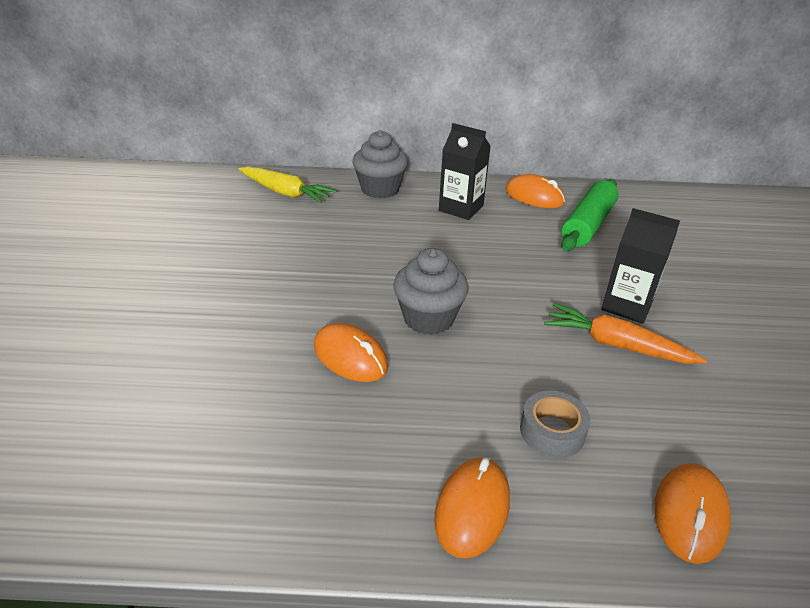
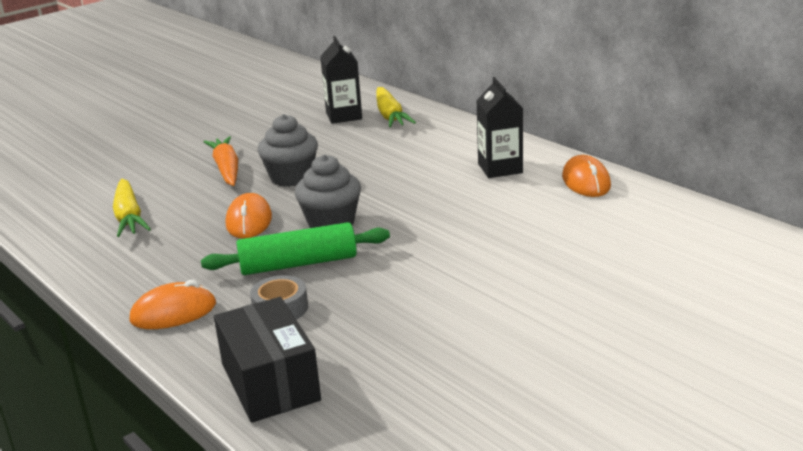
camera: 50 degrees right, 10 degrees down
(199, 426) = (129, 217): none -> yellow carrot
(380, 189) = (463, 134): grey cupcake -> grey cupcake (291, 177)
(587, 225) = (587, 218): green rolling pin -> green rolling pin (298, 264)
(616, 345) = (422, 293): orange carrot -> orange carrot (226, 169)
(627, 305) = (487, 278): black carton -> black carton (344, 116)
(690, 515) = (270, 382): orange mouse -> black box

